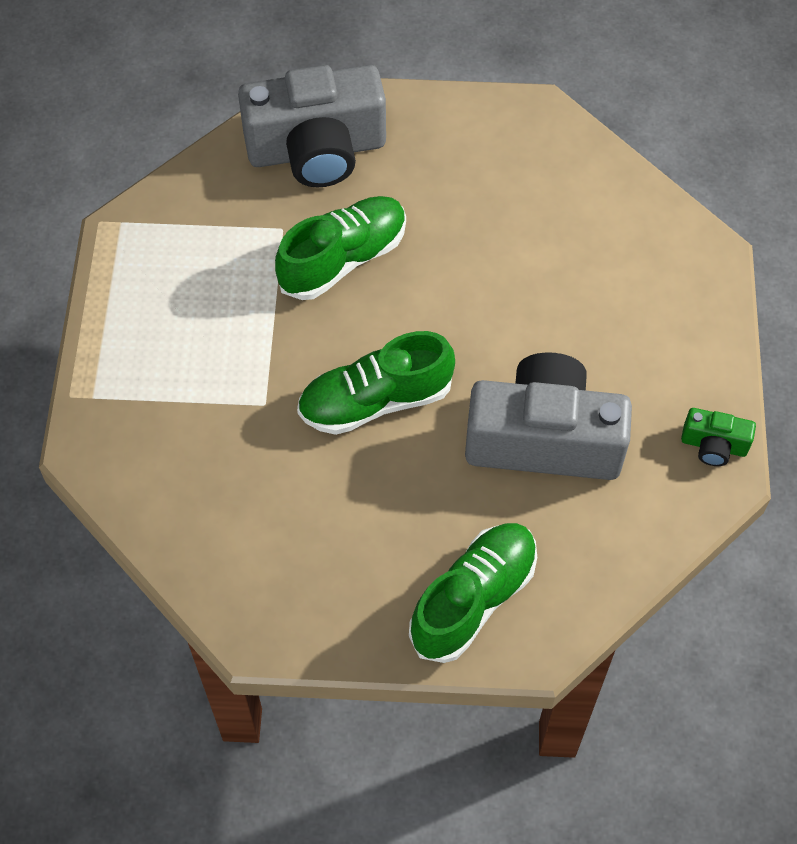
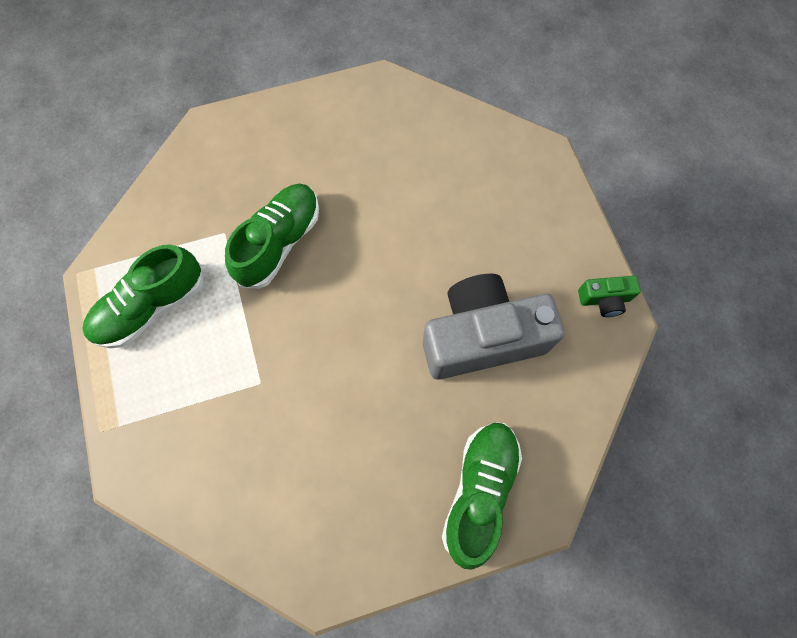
camera: 20 degrees left, 10 degrees up
(317, 150) = (229, 162): grey camera -> none
(375, 400) = (345, 350): green shoe -> green shoe (151, 307)

